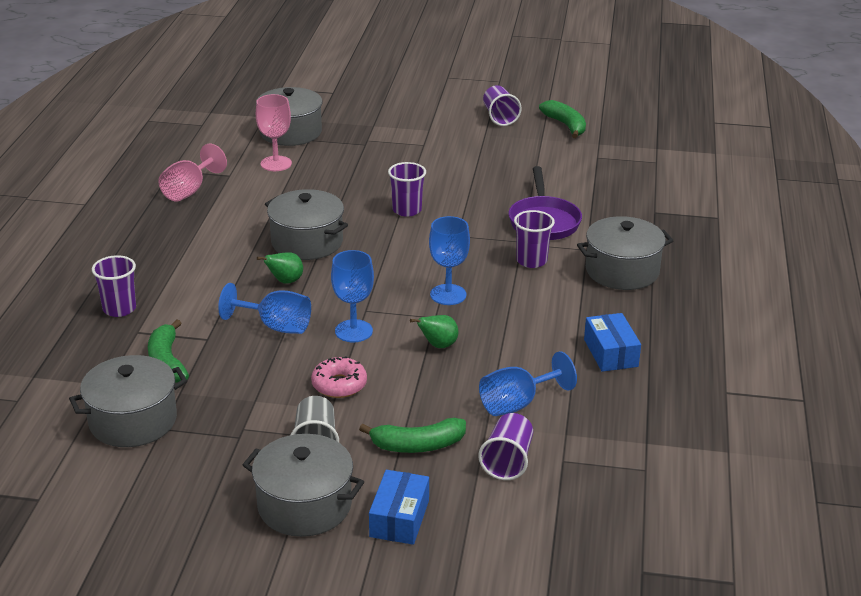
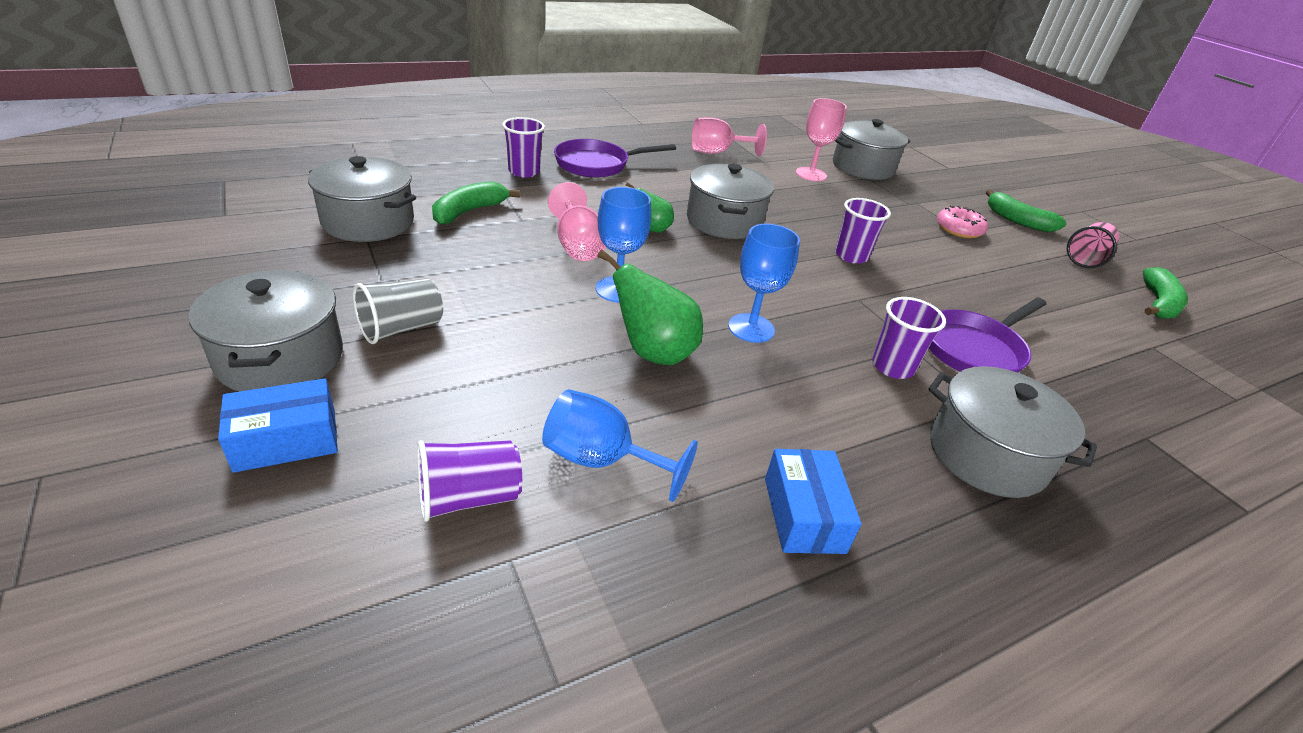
camera: 50 degrees right, 5 degrees up
(146, 264) = (597, 165): none -> purple pan
(276, 326) = (577, 245): blue goblet -> pink goblet
(339, 385) = (517, 310): pink donut -> pink donut (958, 229)
(417, 445) = (448, 403): green banana -> green banana (1017, 220)
(438, 345) = (653, 352): green pear -> green pear, size x1.70
(499, 117) = (1086, 258): purple cup -> pink cup
(611, 353) = (804, 514): blue box -> blue box turned 45 degrees counterclockwise

